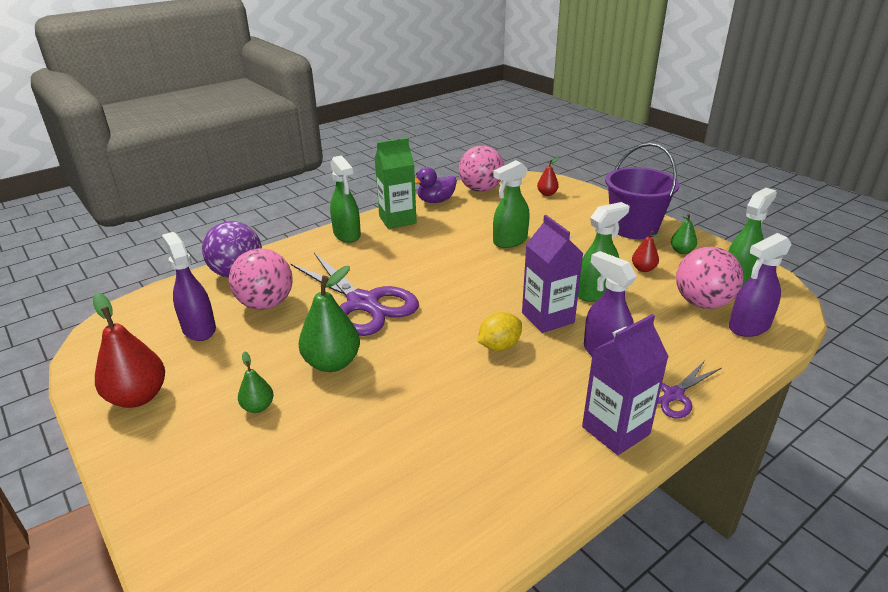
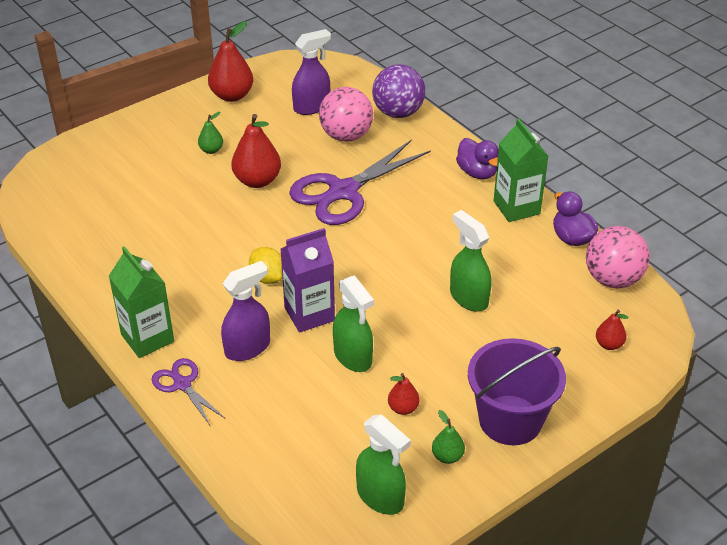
camera: 90 degrees right, 10 degrees up
(332, 363) = (257, 181): green pear -> red pear
(347, 235) = (477, 172): green spray bottle -> purple duck
(615, 430) = (147, 338): purple carton -> green carton
(702, 303) = (327, 445): pink ball -> none
(748, 327) = (278, 474): purple spray bottle -> none

